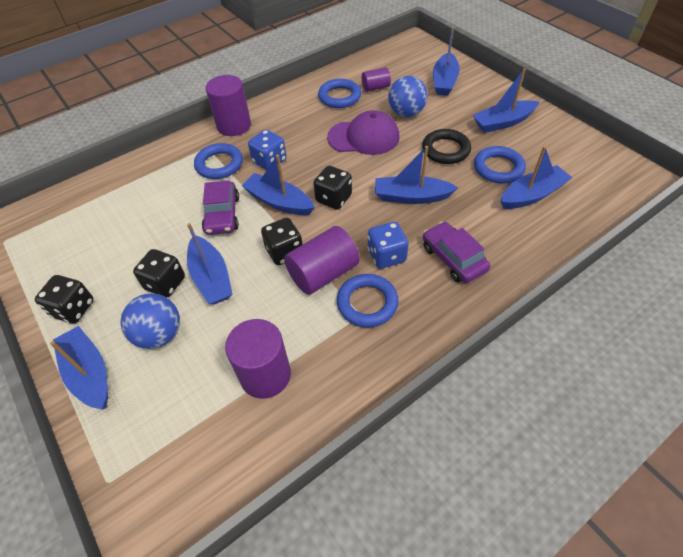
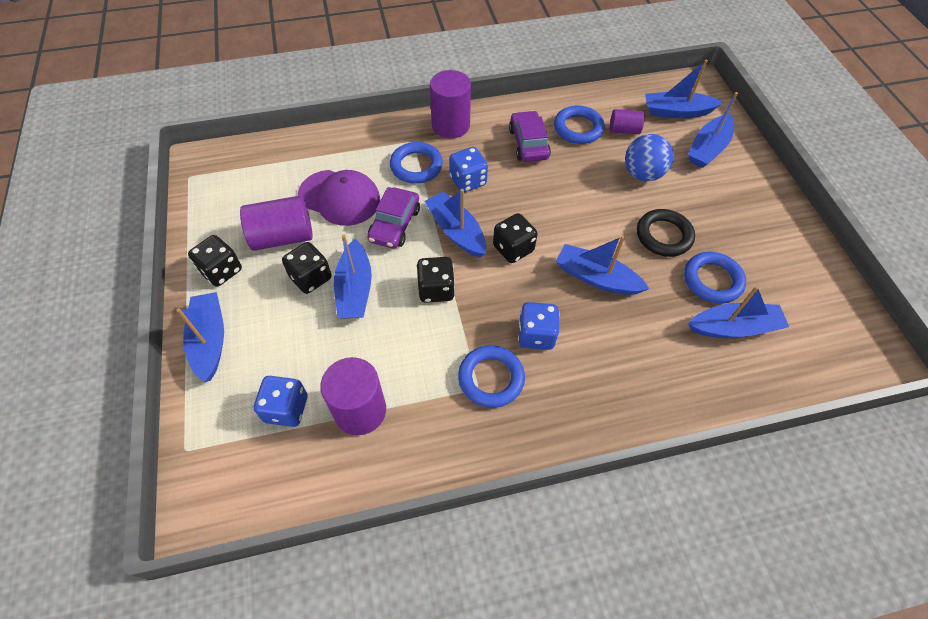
camera: 20 degrees right, 5 degrees up
(160, 334) = (284, 328): blue ball -> none
(194, 402) = (286, 409): none -> blue dice
(323, 273) = (463, 328): purple cylinder -> purple cylinder (283, 237)
(364, 137) = (580, 187): purple cap -> purple cap (339, 197)
(453, 258) = (605, 366): purple car -> purple car (528, 143)
(503, 122) = (749, 225): blue boat -> blue boat (676, 112)

